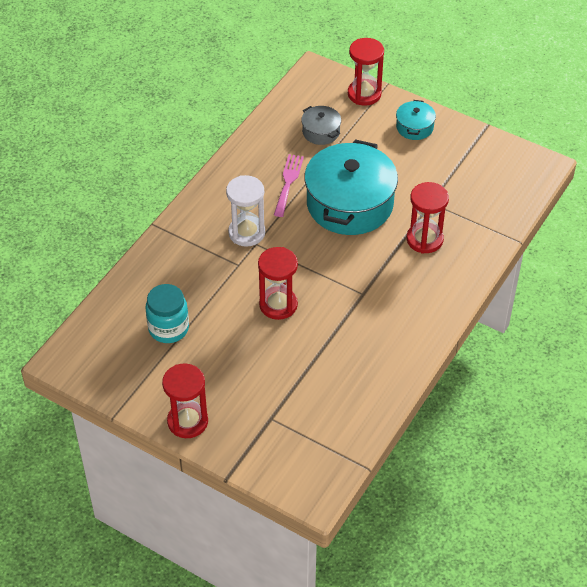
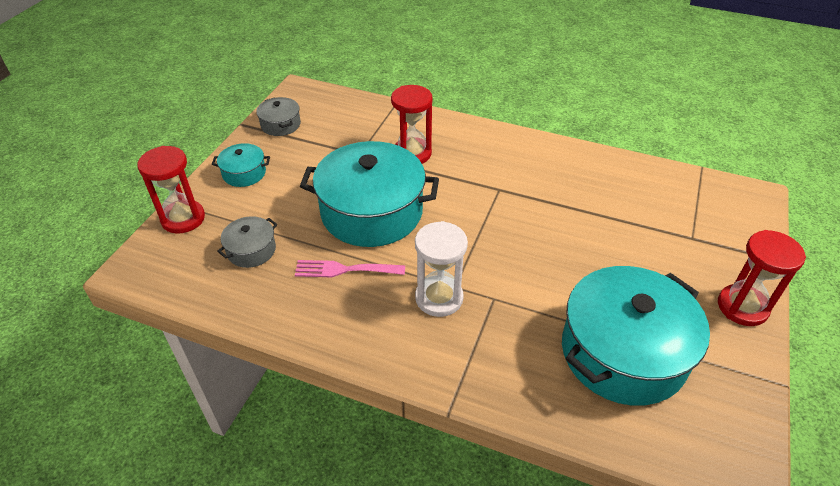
camera: 100 degrees left, 5 degrees down
(168, 328) = (623, 352): turquoise jar -> turquoise pot
(278, 305) = (541, 252): red hourglass -> none
(483, 151) = (280, 124): none -> grey pot

